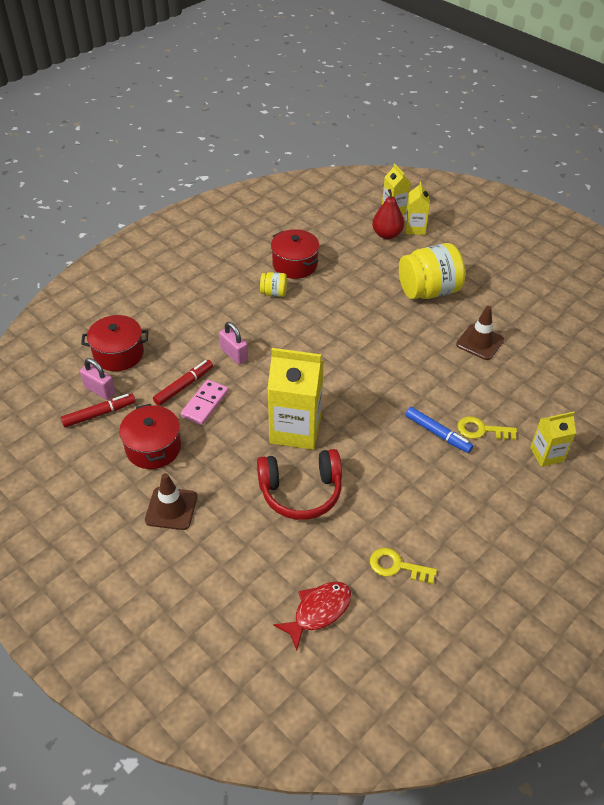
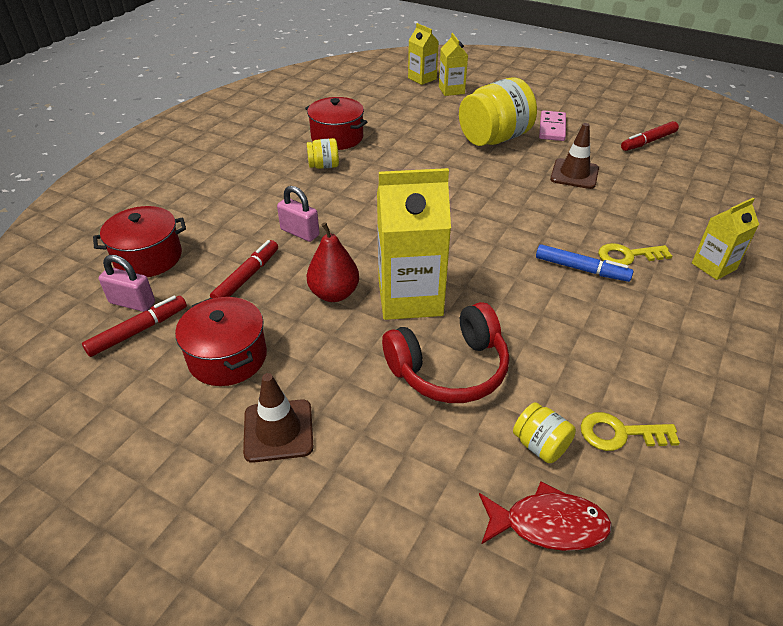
camera: 15 degrees left, 5 degrees down
(205, 404) = (282, 291): pink domino -> pink domino (552, 128)
(318, 611) = (548, 524): red fish -> red fish turned 60 degrees clockwise
(338, 560) = (540, 445): none -> yellow jar
(387, 234) = (425, 99): red pear -> red pear (334, 294)
(565, 320) = (648, 142): none -> red marker

